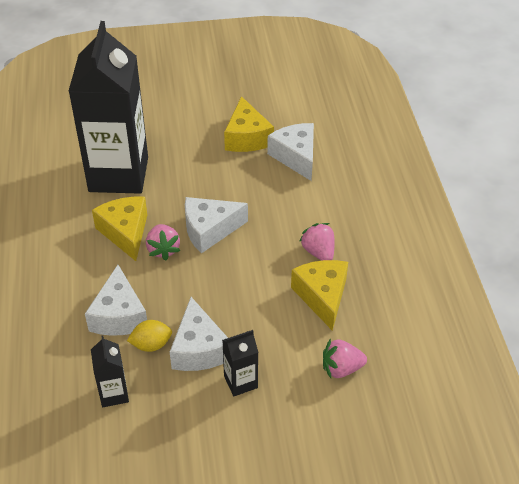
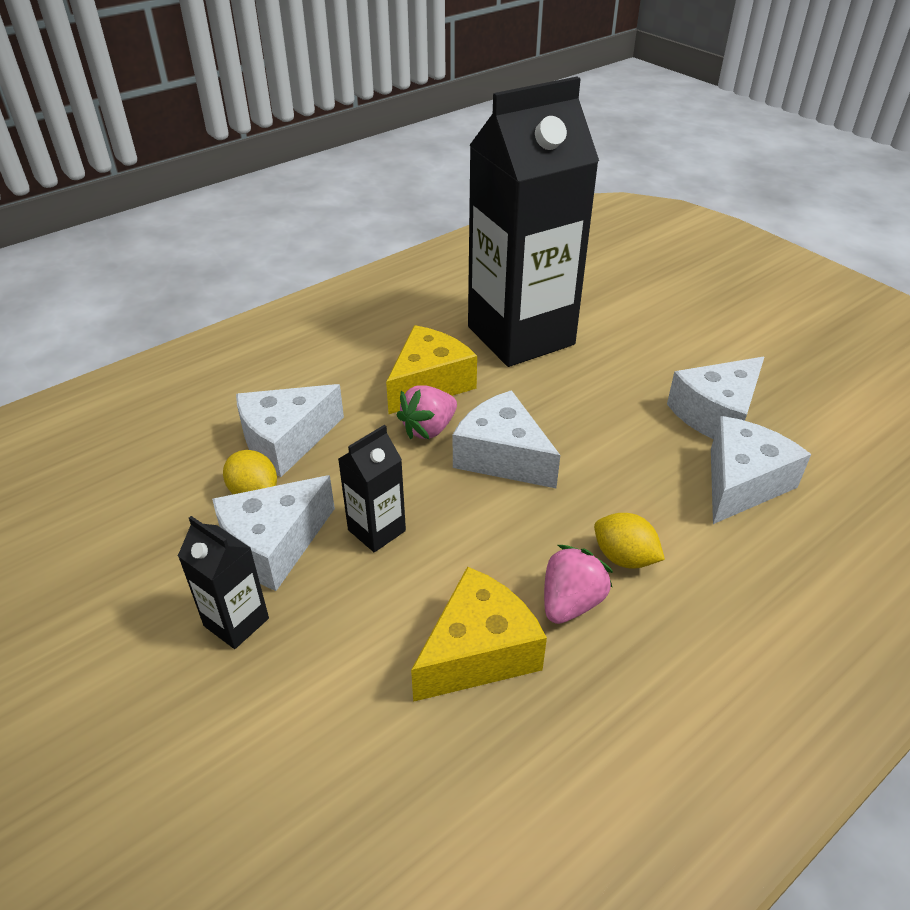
camera: 60 degrees right, 5 degrees down
(114, 393) = (151, 495): black carton -> black carton (376, 530)
(246, 137) = (716, 414): yellow cheese -> white cheese
(307, 221) = (624, 557): none -> yellow lemon
(341, 368) = (336, 755): pink strawberry -> none

